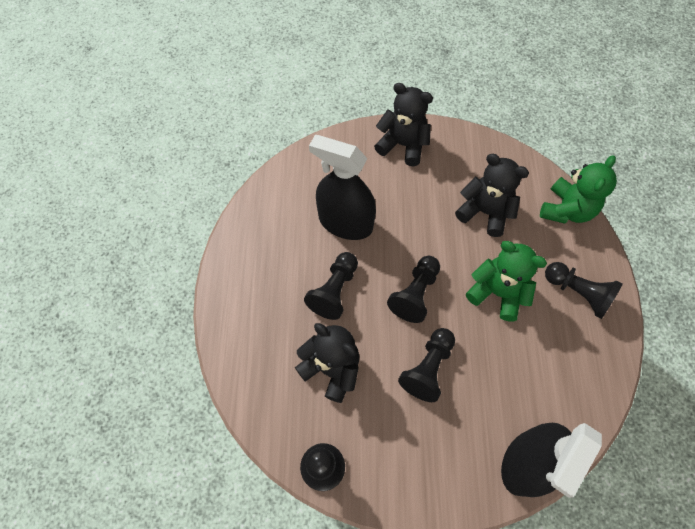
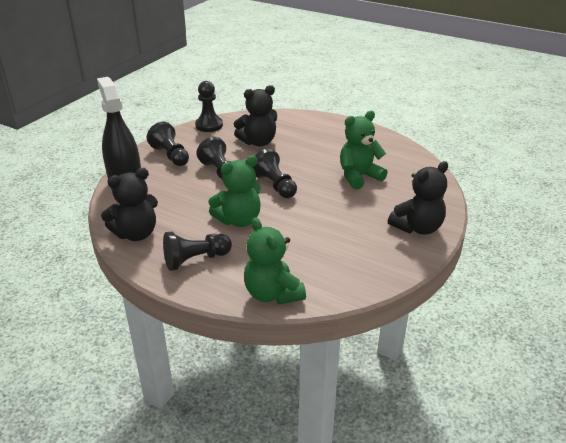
camera: 120 degrees right, 30 degrees down
(334, 291) = (308, 157): black pawn -> black pawn (170, 155)
(345, 223) = (359, 177): black spray bottle -> green teddy bear
(485, 212) = (312, 244): black teddy bear -> black teddy bear (136, 234)

